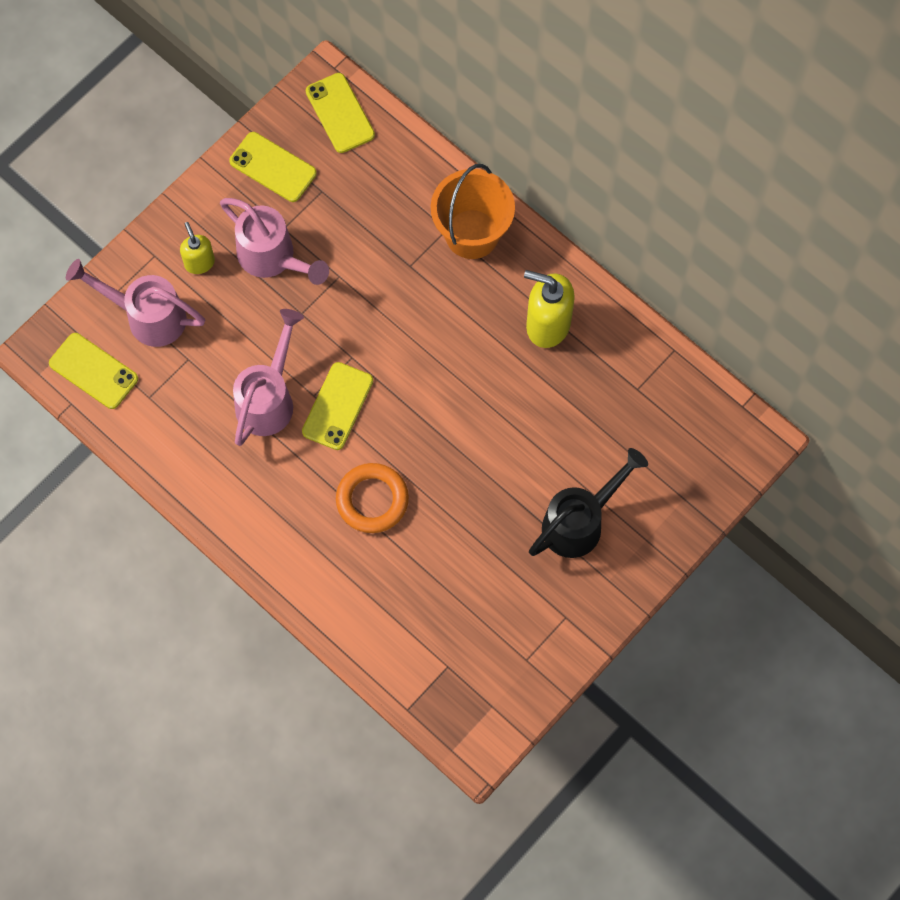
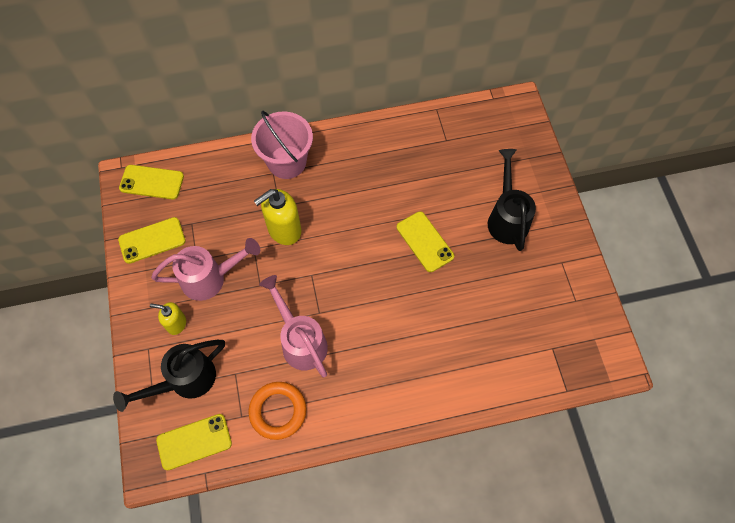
camera: 55 degrees left, 5 degrees down
(147, 316) = (184, 381): pink watering can -> black watering can
(337, 406) = (337, 303): yellow phone -> yellow phone (424, 242)
(372, 500) = (413, 322): orange ring -> orange ring (278, 411)
(472, 234) = (287, 162): orange bucket -> pink bucket
(547, 324) = (373, 159): yellow soap dispenser -> yellow soap dispenser (284, 230)

